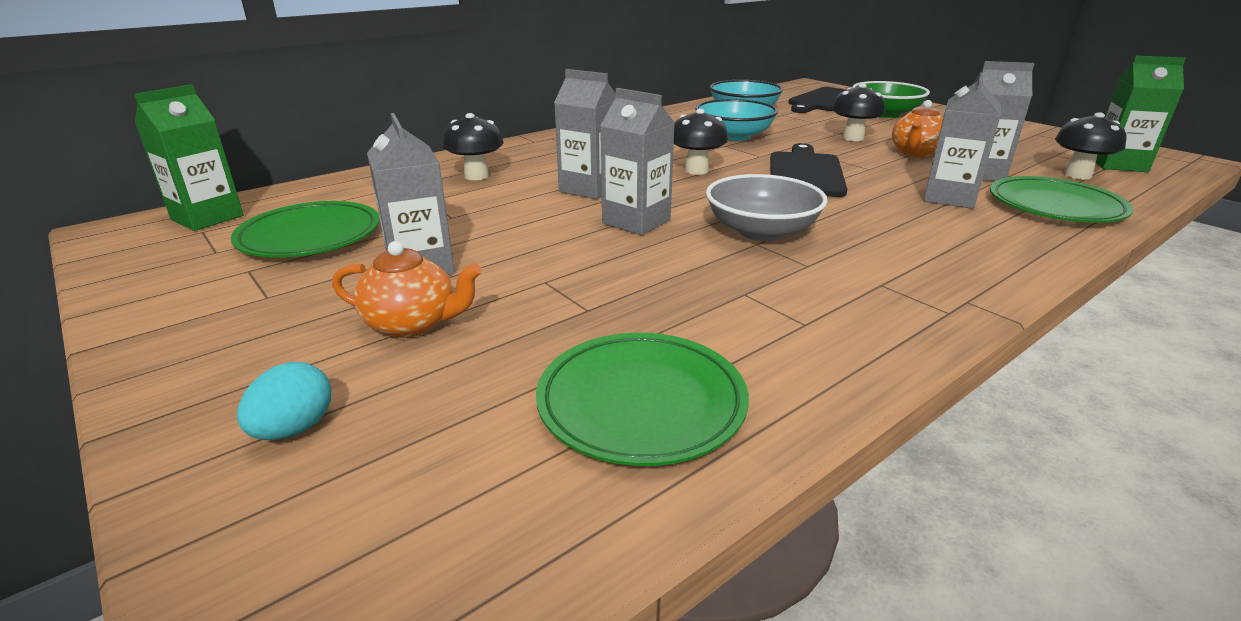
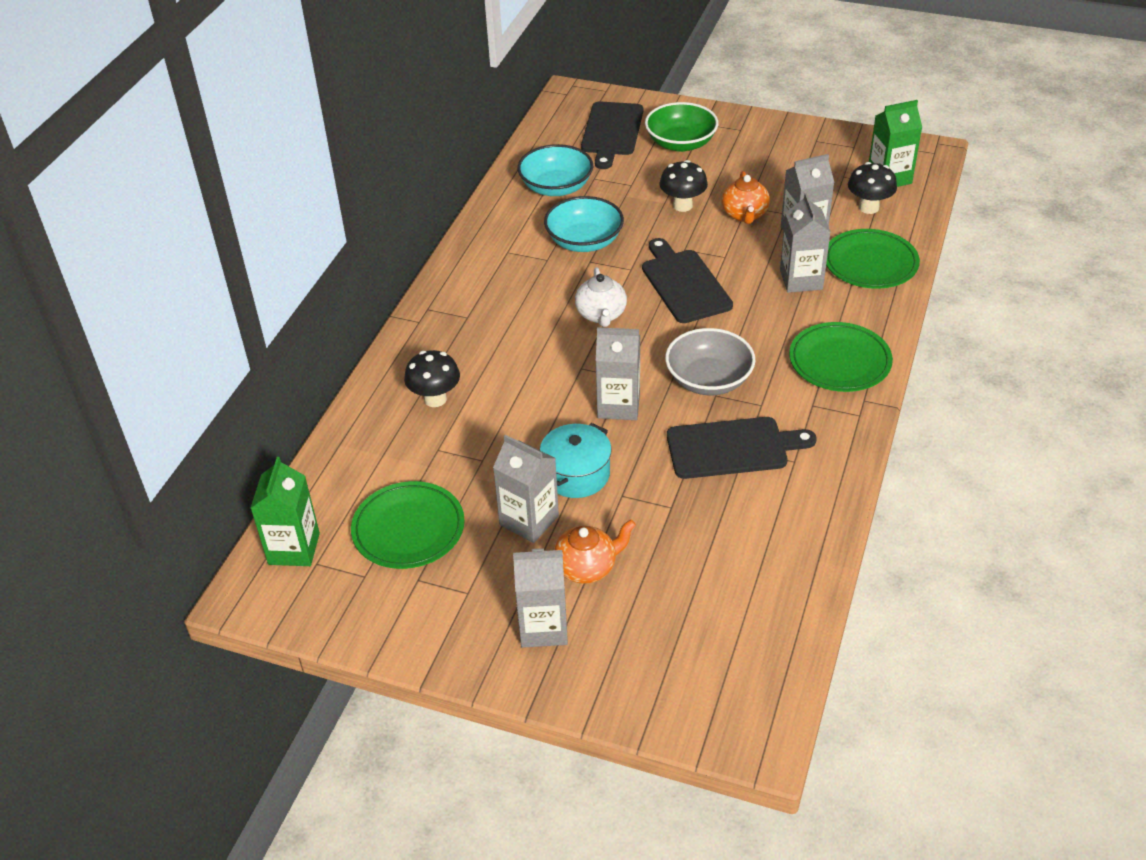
camera: 30 degrees left, 15 degrees up
(294, 429) = (617, 657): turquoise egg -> none
(521, 251) = (576, 474): none -> turquoise pot
(589, 189) = (544, 378): grey carton -> grey carton (543, 627)
(641, 403) = (759, 558): green plate -> green plate (839, 361)
(696, 170) = (601, 315): black mushroom -> white teapot
(729, 286) = (732, 448): none -> black cutting board

